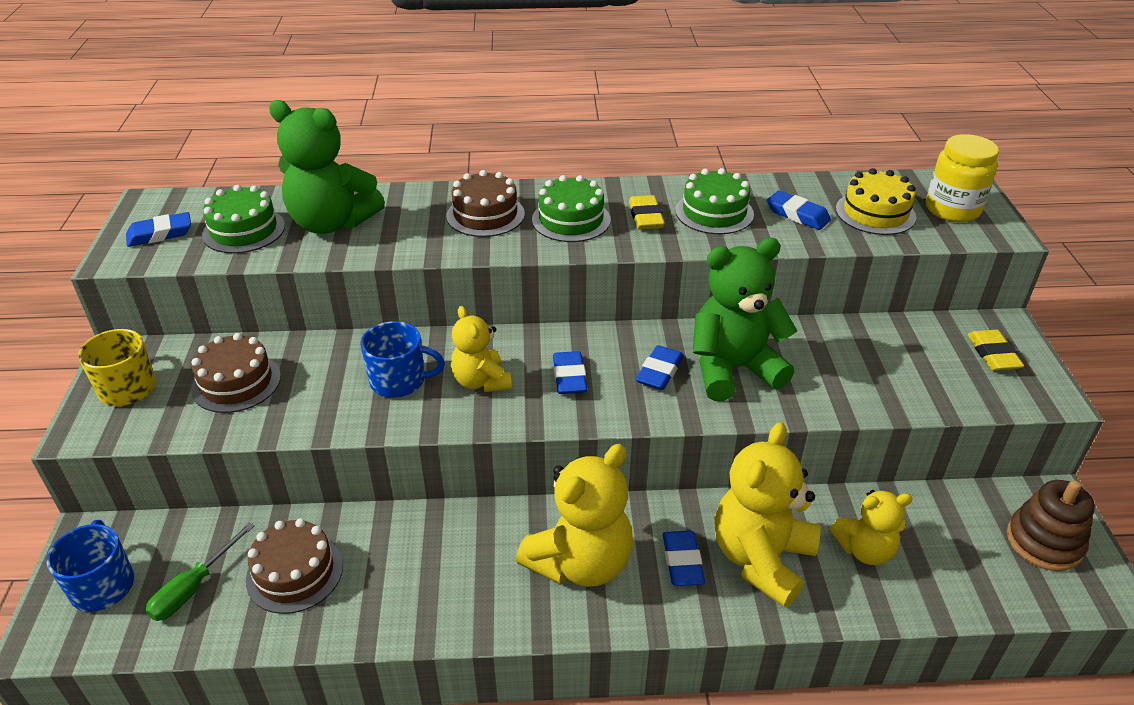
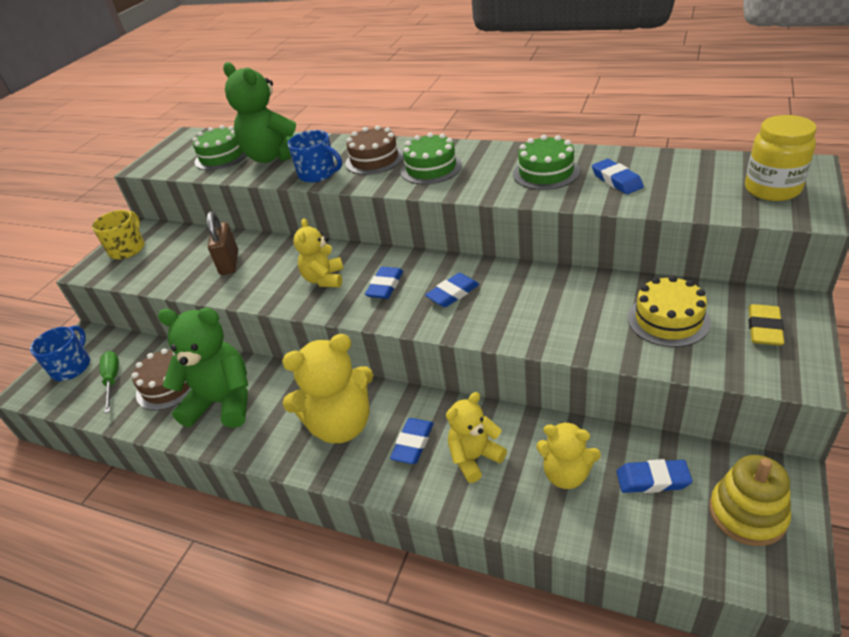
camera: 30 degrees right, 0 degrees up
(160, 234) = (176, 155): blue eraser -> blue eraser (652, 480)
(193, 587) = (112, 380): green screwdriver -> green screwdriver turned 105 degrees clockwise
(236, 382) = (183, 255): brown cake -> none
(321, 381) = (229, 263): none -> brown padlock
(399, 380) = (274, 270): blue mug -> blue mug (318, 174)
(646, 217) = (488, 171): yellow eraser -> none
(733, 369) = (512, 301): green teddy bear -> green teddy bear (223, 402)
(761, 559) = (474, 458): yellow teddy bear -> yellow teddy bear, size x0.60
(875, 213) = (691, 185): yellow cake -> yellow cake (668, 320)
(1044, 542) = (747, 514): brown stacking toy -> yellow stacking toy

